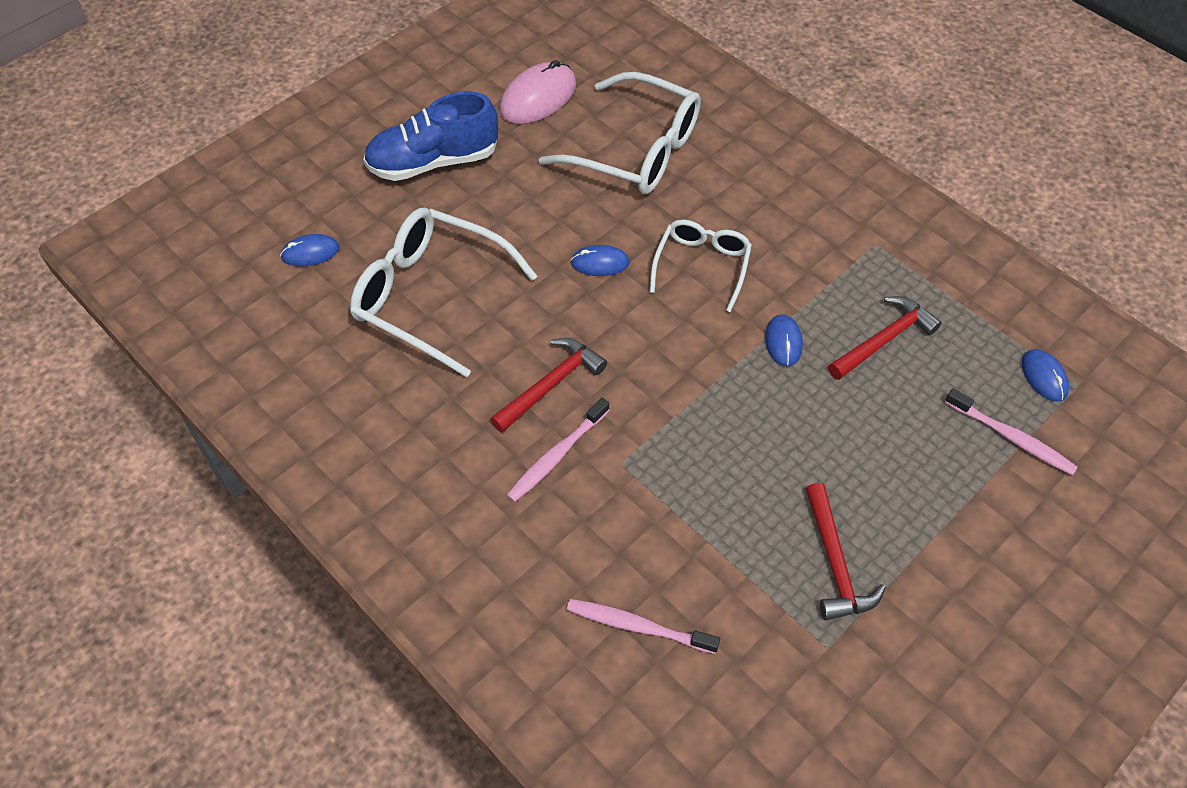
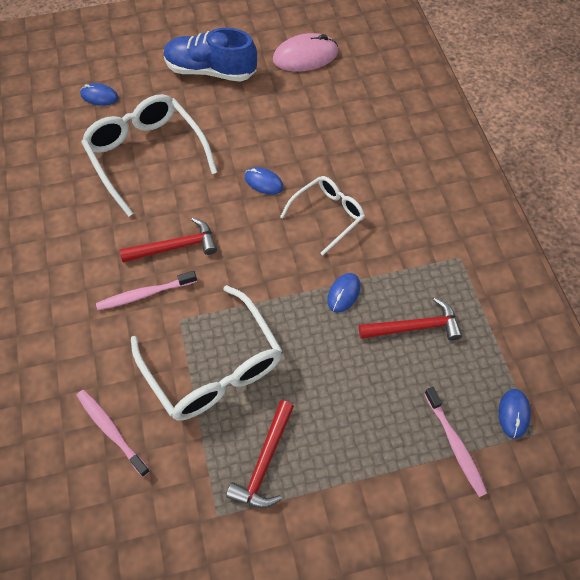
camera: 30 degrees right, 5 degrees up
(636, 150) = (342, 118): white glasses -> white glasses (214, 367)

